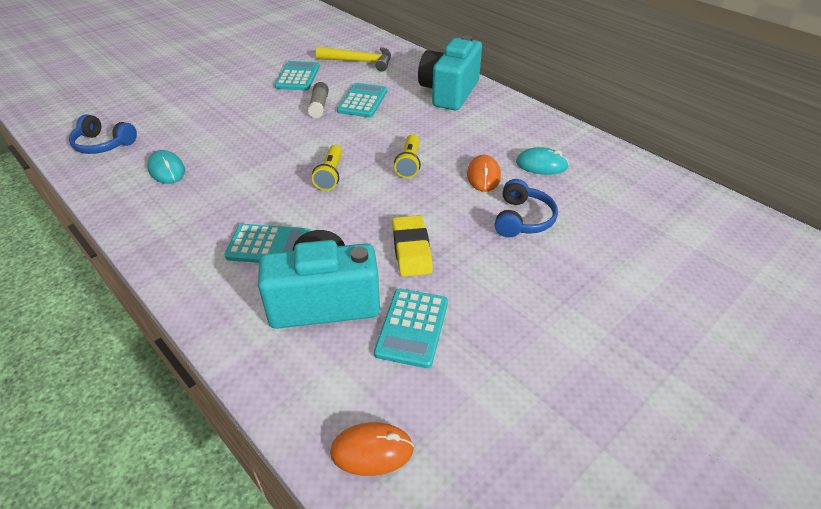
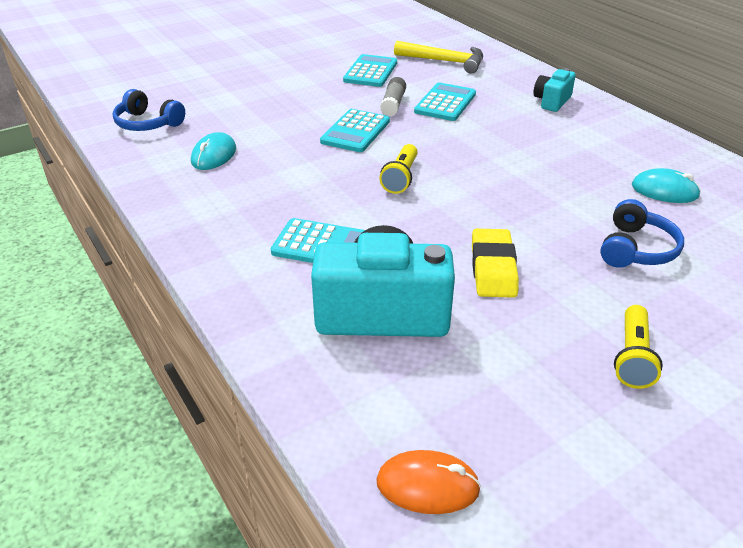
camera: 10 degrees right, 5 degrees down
(167, 170) = (214, 155): turquoise mouse -> turquoise mouse turned 45 degrees clockwise
(409, 163) = (497, 174): yellow flashlight -> yellow flashlight (632, 357)
(412, 327) = (488, 354): turquoise calculator -> turquoise calculator (355, 131)
(449, 92) = (552, 101): turquoise camera -> turquoise camera, size x0.51
(483, 176) = (589, 196): orange mouse -> none

